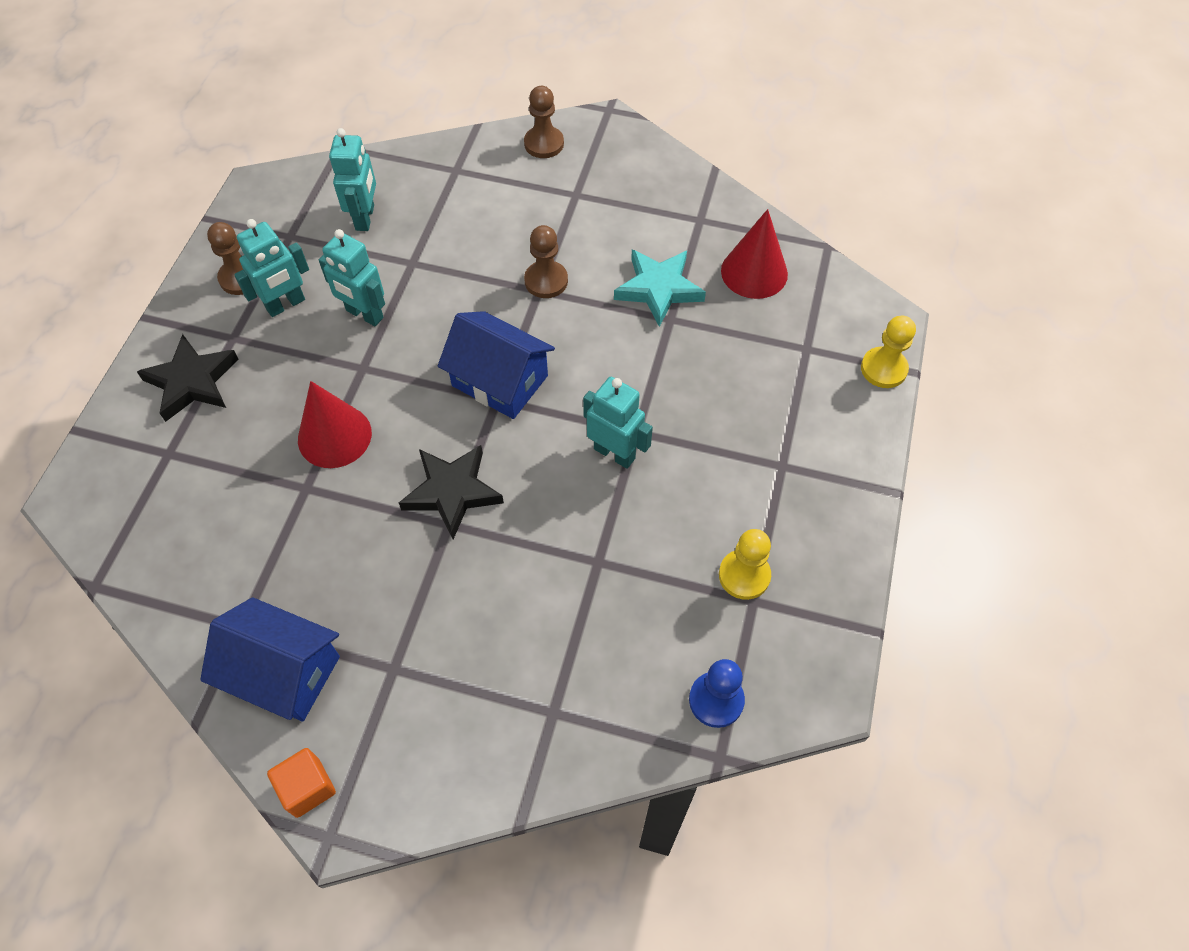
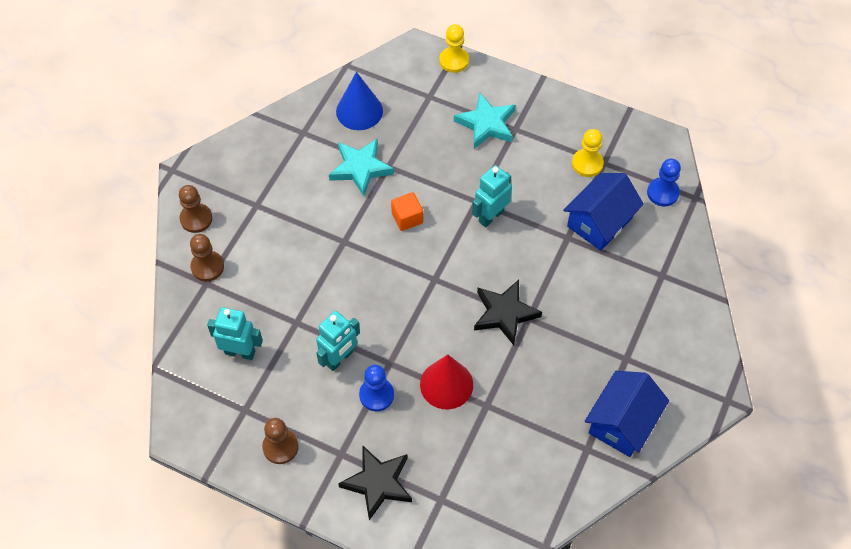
camera: 80 degrees left, 0 degrees up
(286, 305) = (317, 414): turquoise robot -> none
(307, 787) = (697, 411): orange cube -> orange cube (407, 218)
(315, 361) = (376, 395): none -> blue pawn
(500, 381) = (419, 275): blue house -> blue house (599, 222)
(546, 281) = (336, 236): brown pawn -> brown pawn (207, 267)
(754, 272) = (359, 111): red cone -> blue cone
(779, 426) = (486, 124): none -> turquoise star

